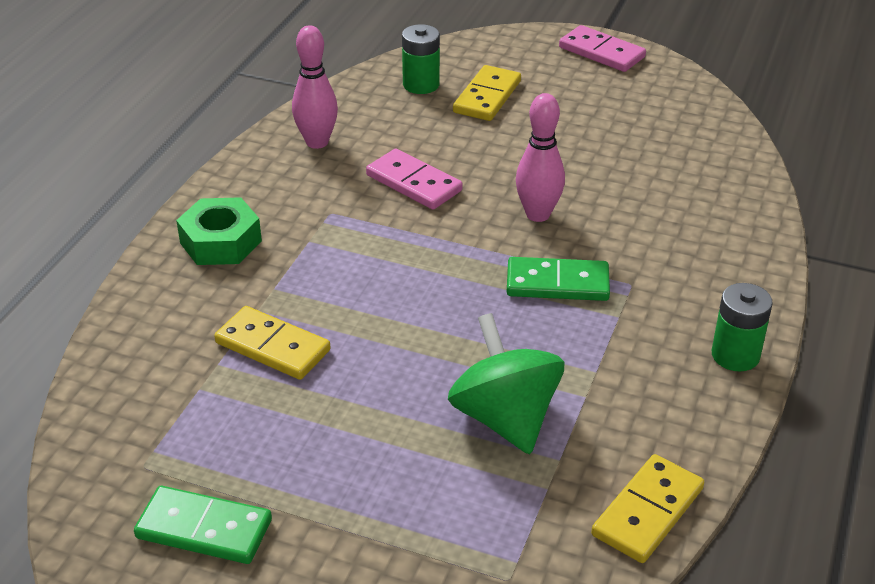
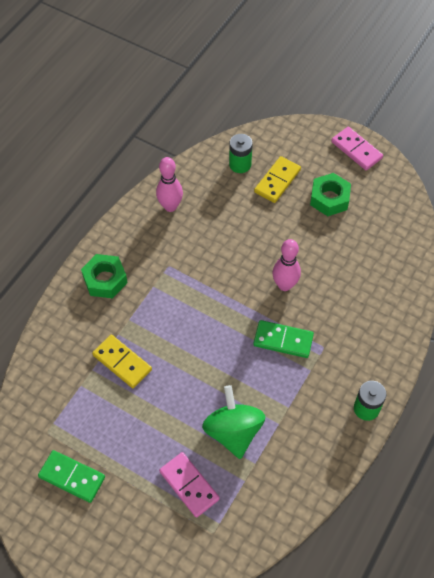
camera: 10 degrees right, 20 degrees up
(413, 183) = (219, 249): pink domino -> pink domino (189, 485)
(578, 108) = (329, 198): none -> green nut
(648, 512) = (291, 504): yellow domino -> none

